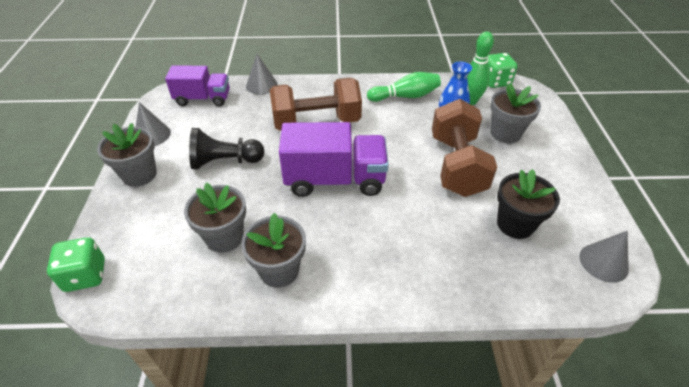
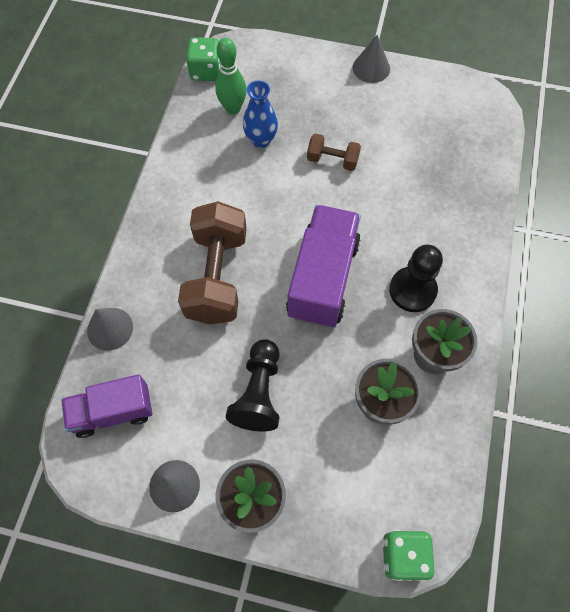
camera: 75 degrees left, 20 degrees up
(203, 99) = (113, 412): purple truck -> purple truck turned 120 degrees counterclockwise
(344, 244) = (412, 290): none -> black pawn
(405, 96) = (200, 168): green bowling pin -> none
(456, 165) = (332, 160): brown dumbbell -> brown dumbbell, size x0.50
(505, 133) = (297, 100): grey flower pot -> none
(515, 224) = (419, 144): black flower pot -> none
(603, 262) = (471, 102): grey cone -> grey cone (371, 68)

